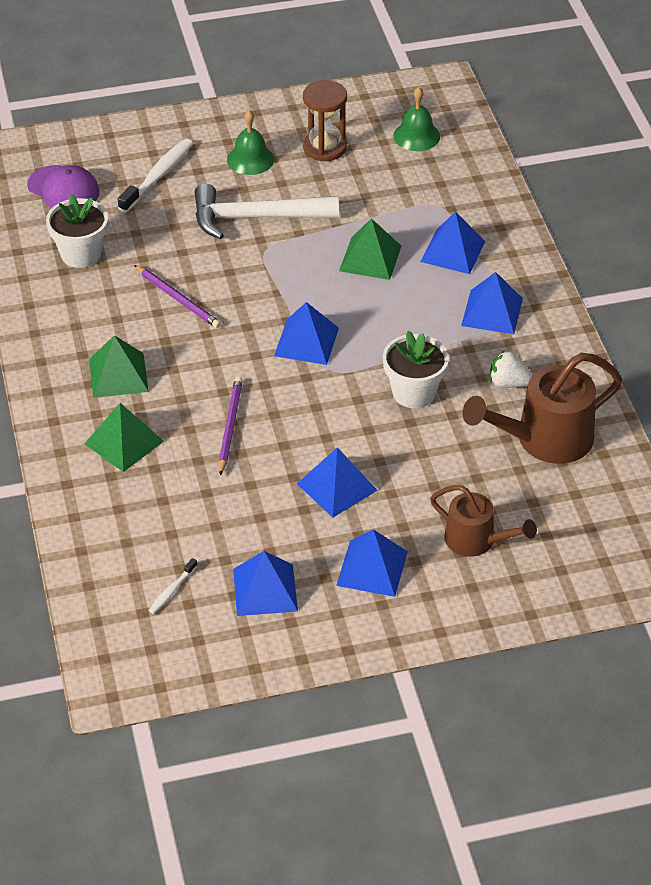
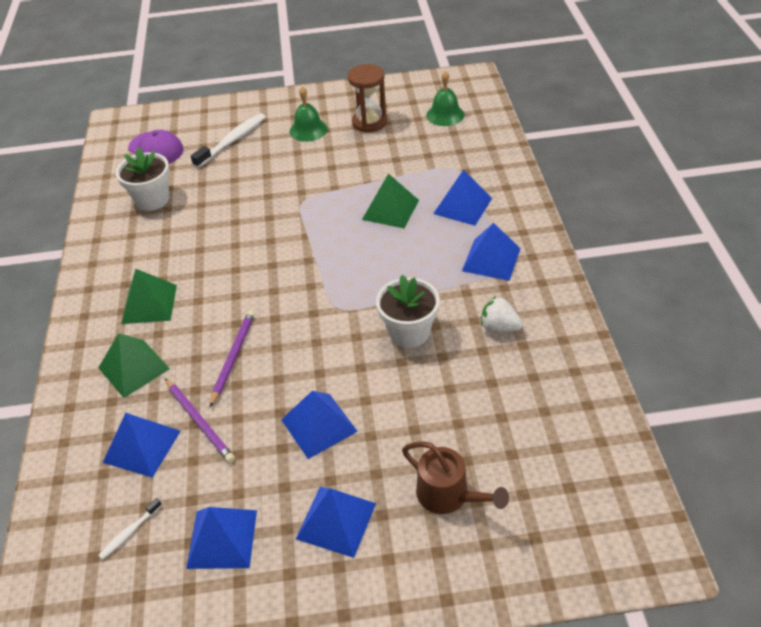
camera: 10 degrees right, 0 degrees up
(178, 299) = (220, 239): purple pencil -> purple pencil (199, 421)
(255, 217) = (301, 174): white hammer -> none
(306, 341) = (320, 280): blue pyramid -> blue pyramid (142, 446)
(544, 440) = (529, 386): brown watering can -> none

